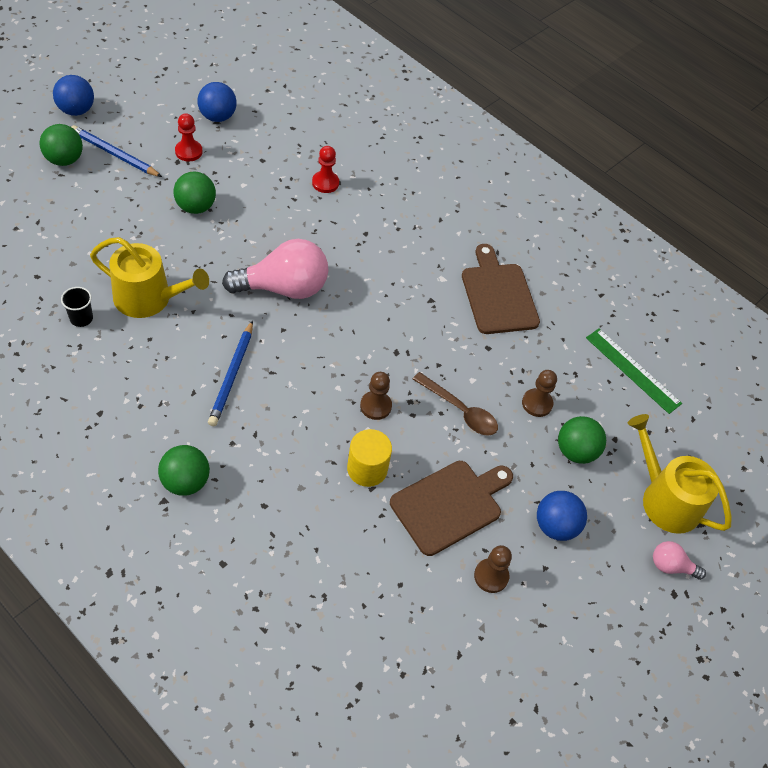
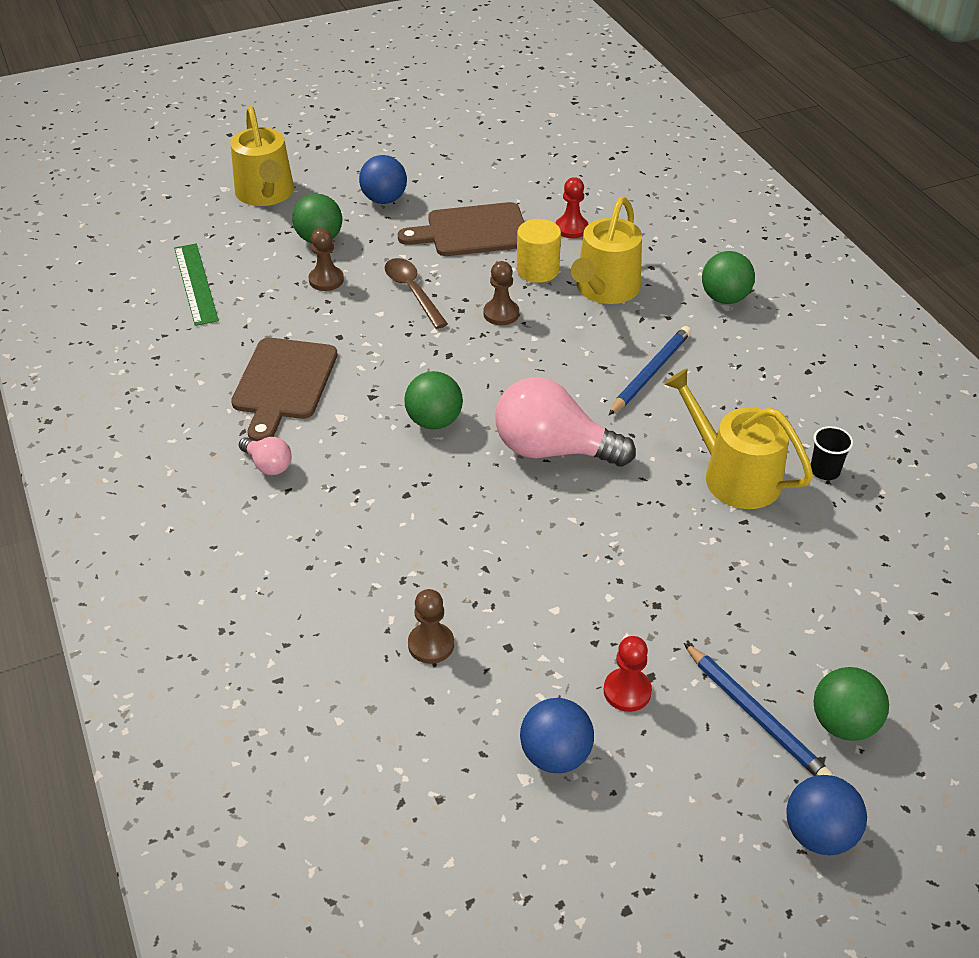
camera: 150 degrees left, 10 degrees down
(196, 207) = (640, 588): green ball -> green ball (434, 421)
(298, 461) = (605, 289): none -> yellow watering can
(325, 183) = (425, 582): red pawn -> red pawn (571, 228)
(491, 576) = (466, 185): brown pawn -> brown pawn (431, 644)
(671, 566) = (304, 159): pink light bulb -> pink light bulb (268, 465)

